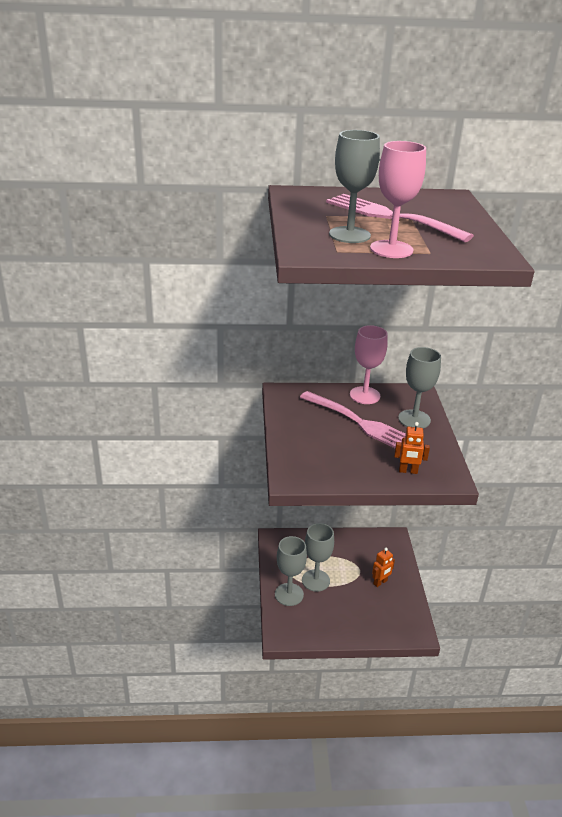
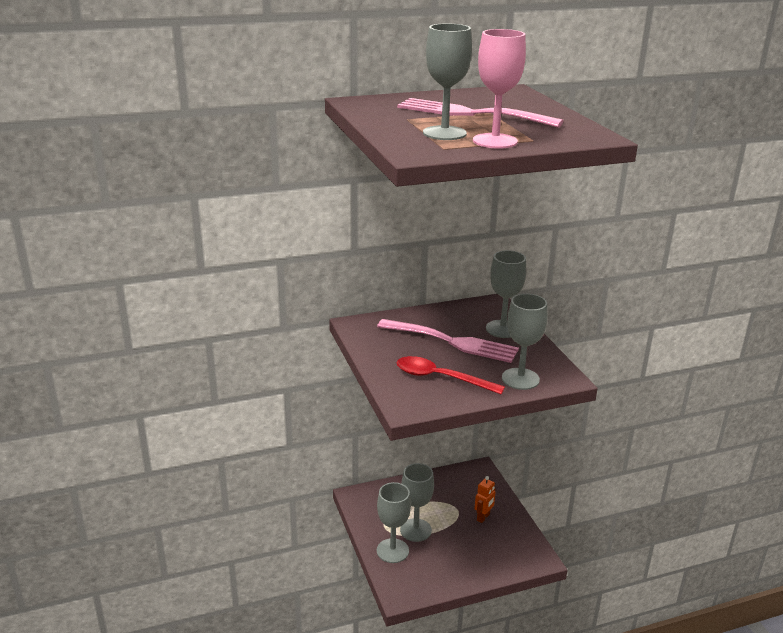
camera: 15 degrees left, 5 degrees down
(335, 456) = (441, 378): none -> red spoon
(364, 395) = (442, 314): pink goblet -> none
(408, 471) = (520, 379): orange robot -> grey goblet

